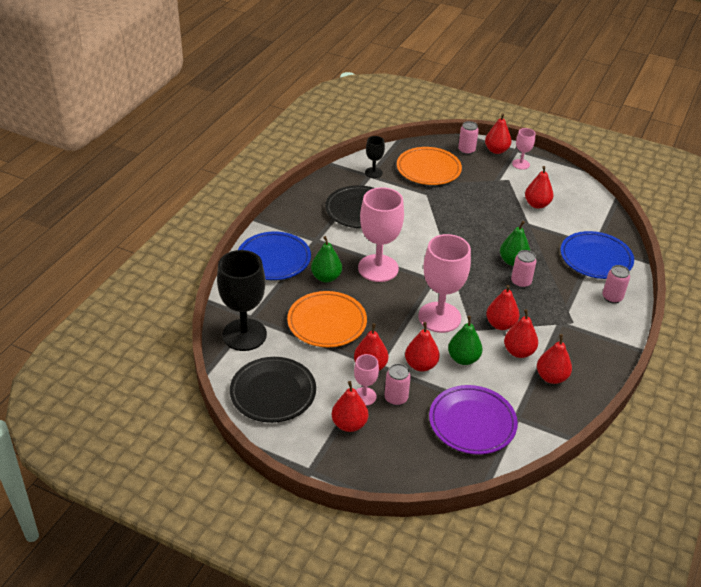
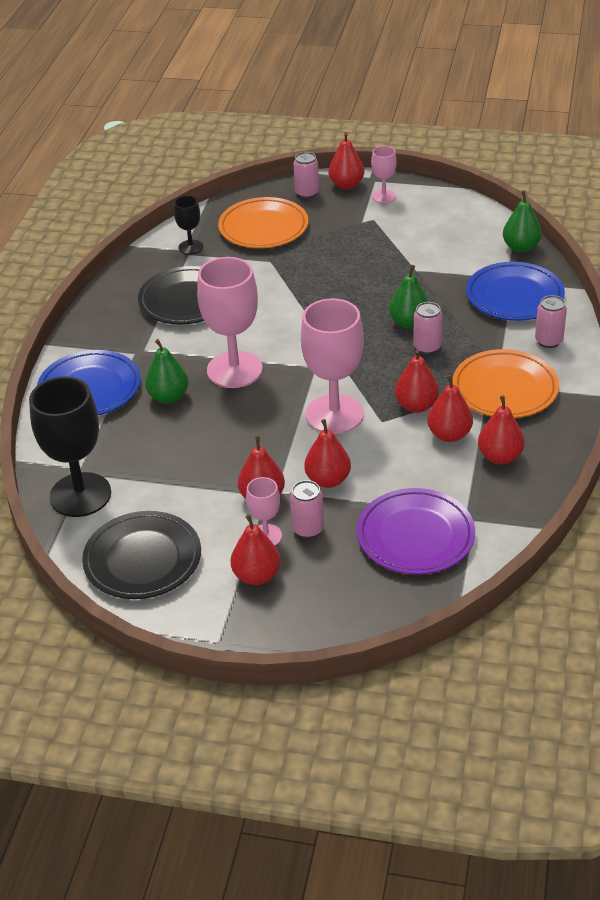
camera: 10 degrees left, 0 degrees up
(327, 322) = (187, 454): orange plate -> orange plate (505, 389)
(463, 359) = (381, 459): green pear -> green pear (521, 247)
(537, 204) = (419, 244): red pear -> none

